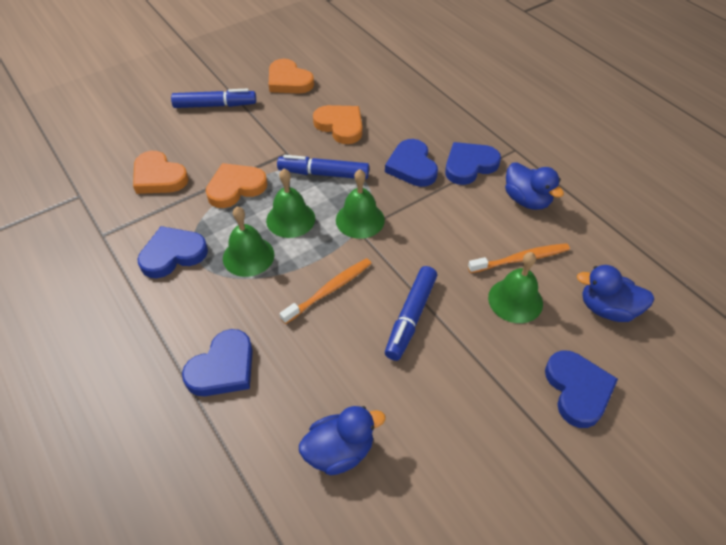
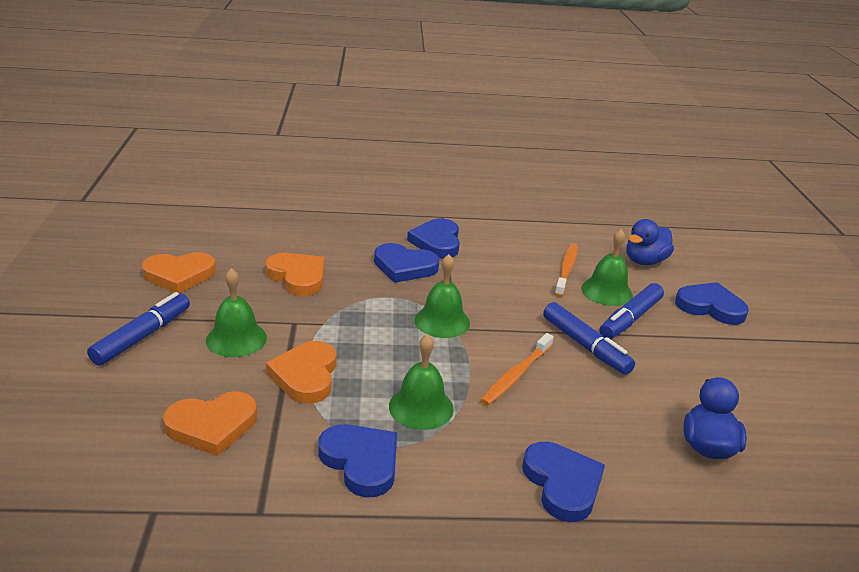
camera: 60 degrees left, 20 degrees down
(173, 254) = (361, 462): blue heart -> blue heart turned 135 degrees clockwise
(290, 219) = (396, 359): green bell -> green bell (236, 339)
(323, 174) = (355, 314): blue marker -> blue marker (630, 319)
(329, 290) = (516, 375): orange toothbrush -> orange toothbrush turned 135 degrees counterclockwise
(340, 126) = (297, 277): orange heart -> orange heart turned 60 degrees clockwise
(526, 200) = (505, 238): blue duck -> none

